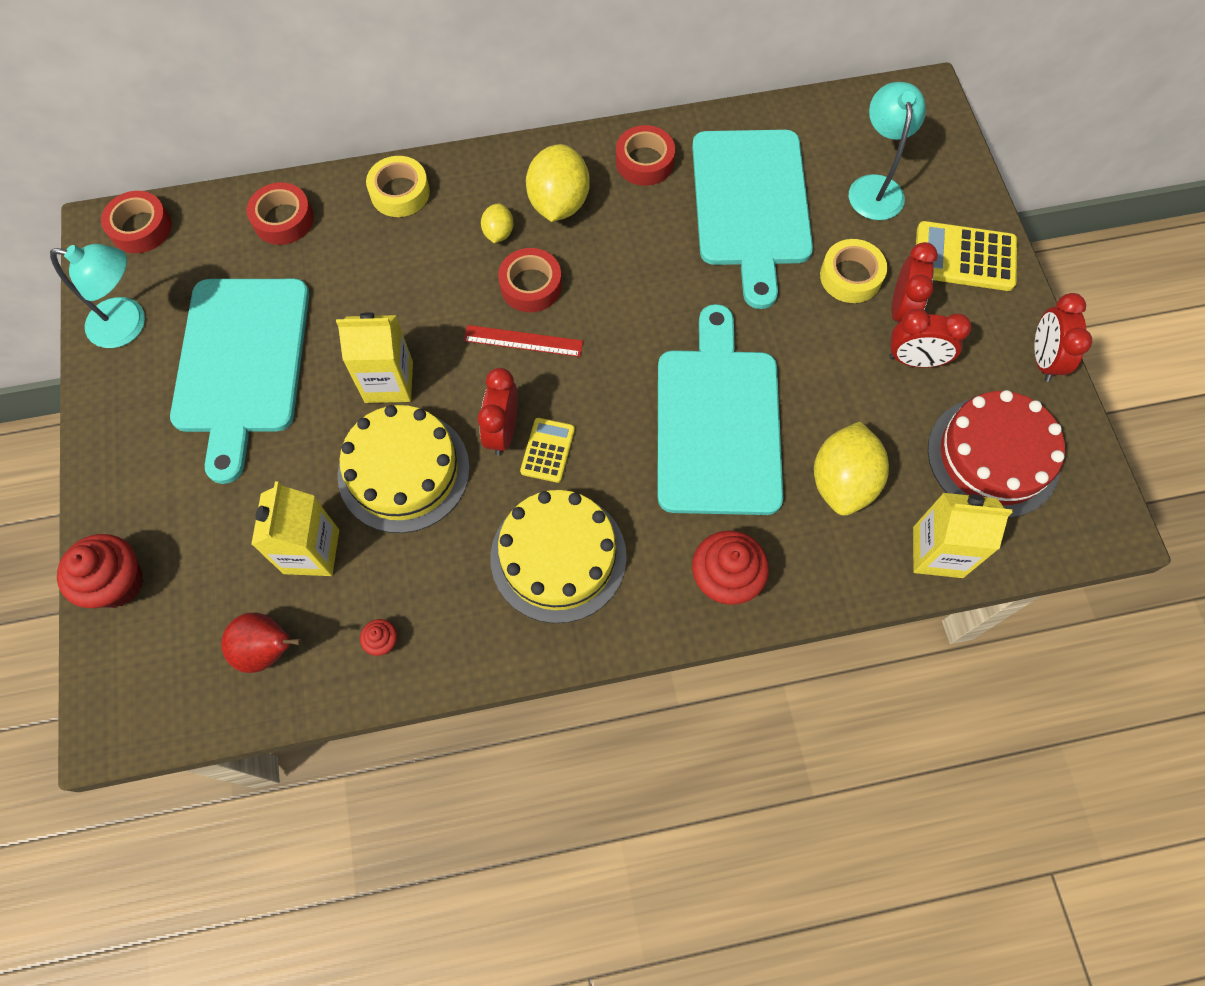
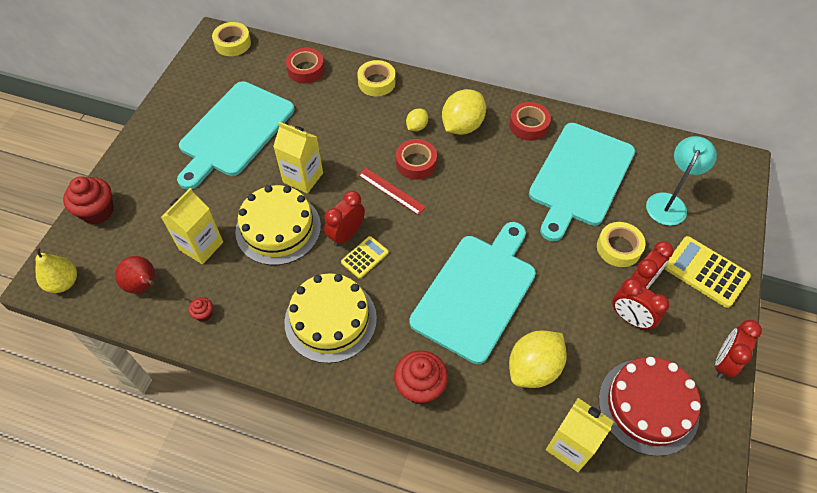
camera: 30 degrees right, 10 degrees down
(129, 325) = (193, 87): turquoise lamp -> none
(141, 228) = (233, 43): red tape -> yellow tape
(144, 710) = (63, 282): none -> yellow pear

